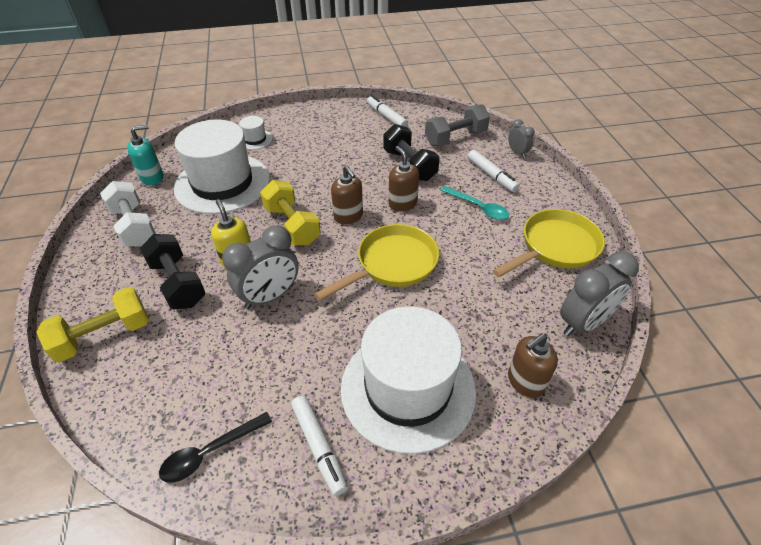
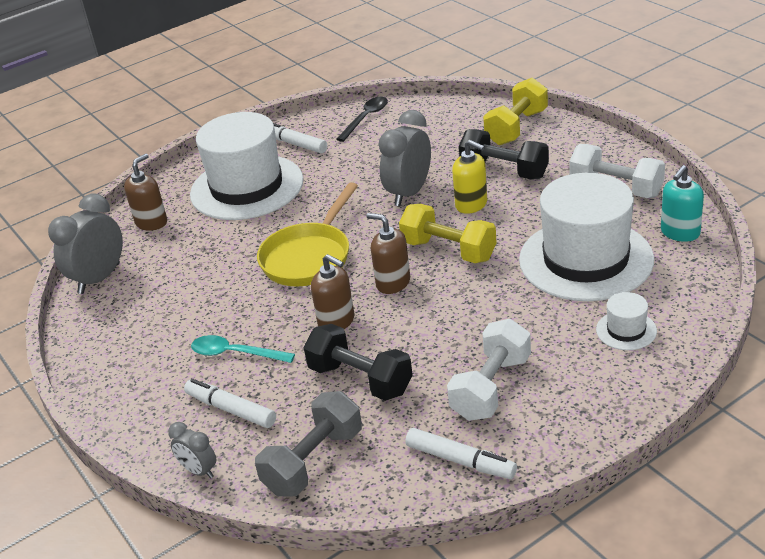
camera: 160 degrees right, 10 degrees down
(346, 138) = (491, 387): none -> white dumbbell
(555, 247) = (129, 340): yellow pan -> none

